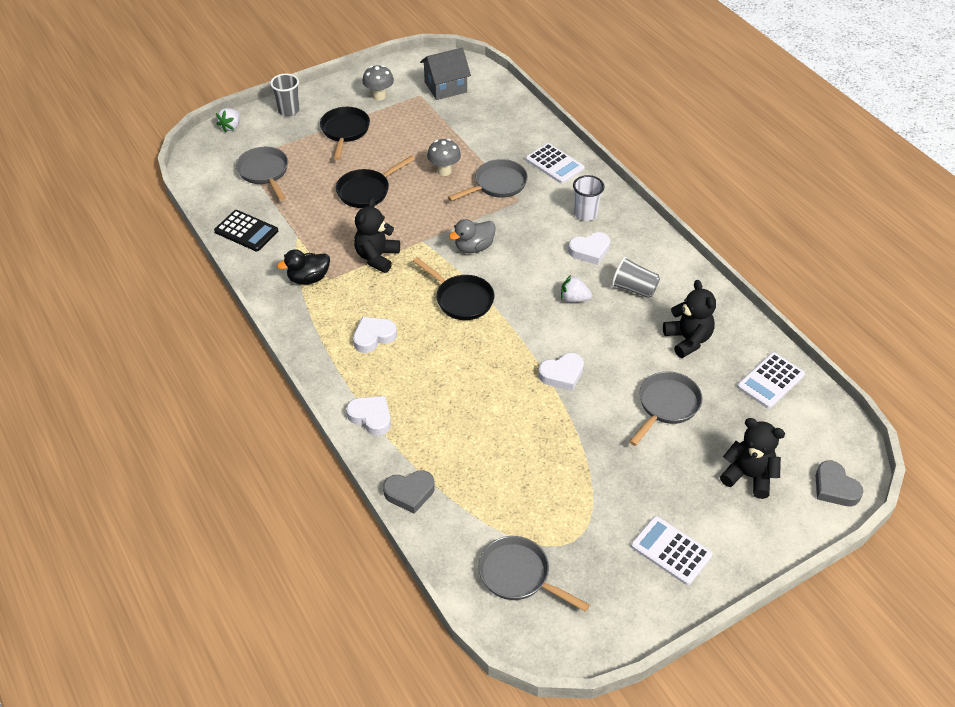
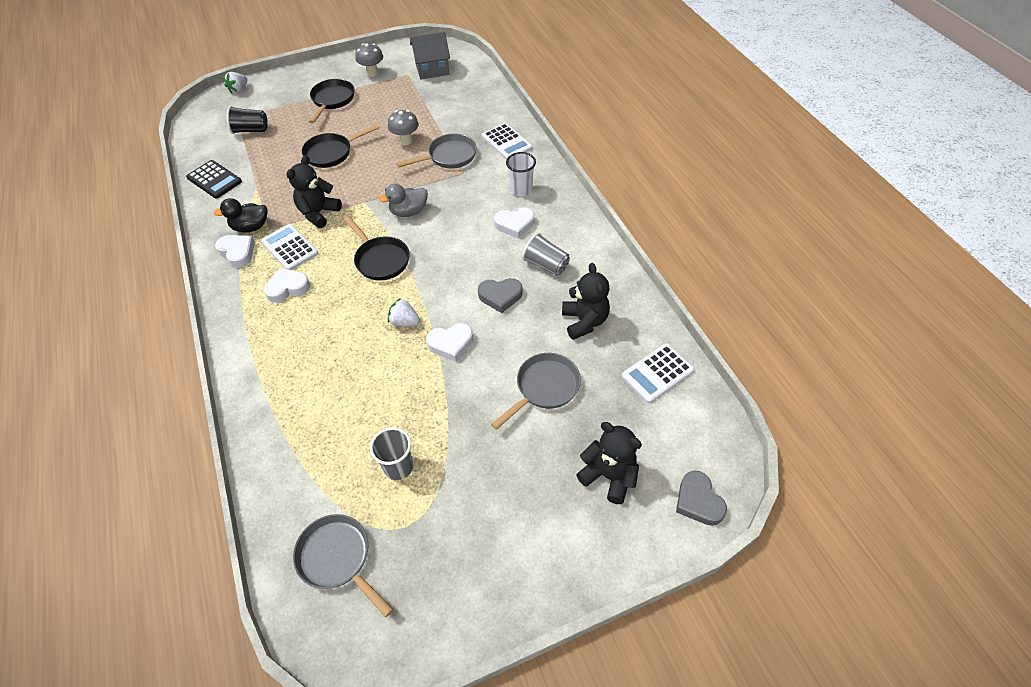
camera: 10 degrees right, 5 degrees up
(264, 172) = (251, 130): grey pan -> black cup
(289, 110) = (292, 79): grey cup -> grey cup (398, 467)
(371, 417) = (255, 367): white heart -> white heart (237, 252)
(409, 493) = (262, 451): grey heart -> grey heart (500, 296)
(574, 299) = (486, 269): white strawberry -> white strawberry (404, 322)
(671, 550) = (504, 552): white calculator -> white calculator (290, 248)

